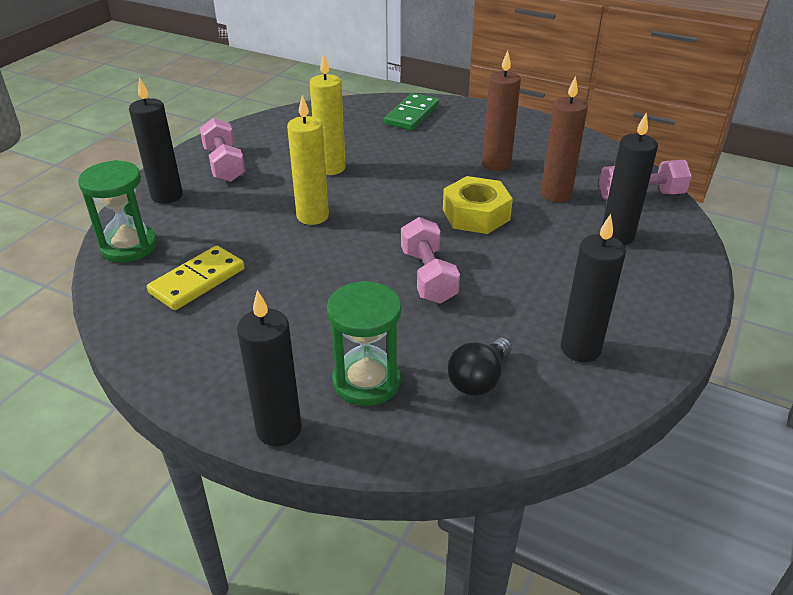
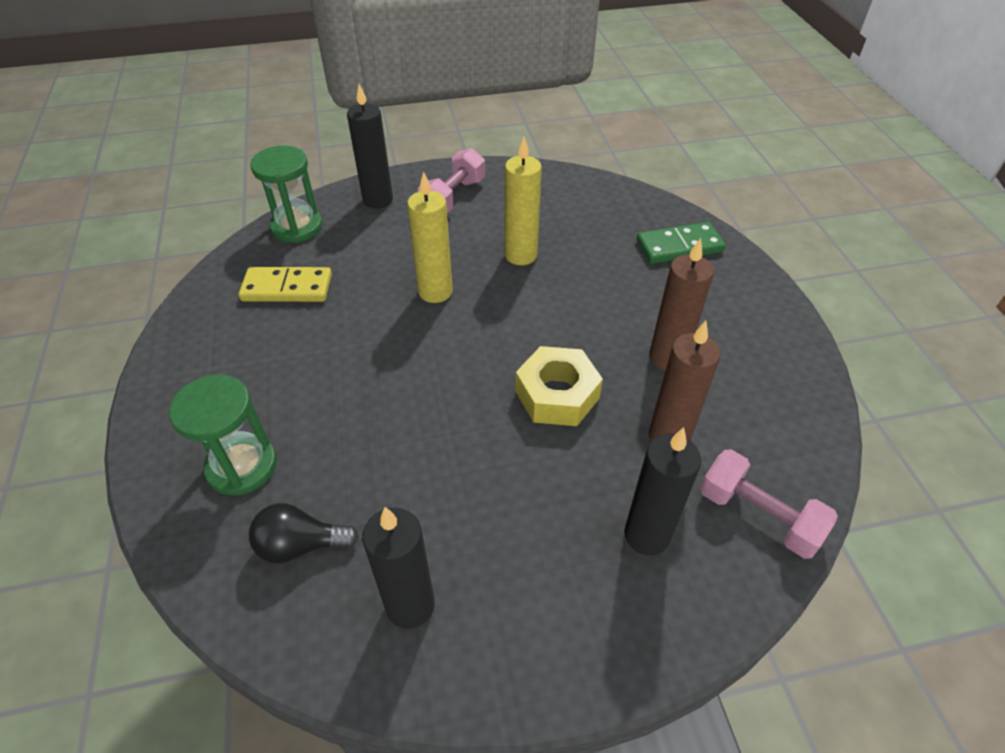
camera: 50 degrees right, 10 degrees up
(279, 429) = (149, 448): black candle -> none
(428, 276) = (421, 419): pink dumbbell -> none

